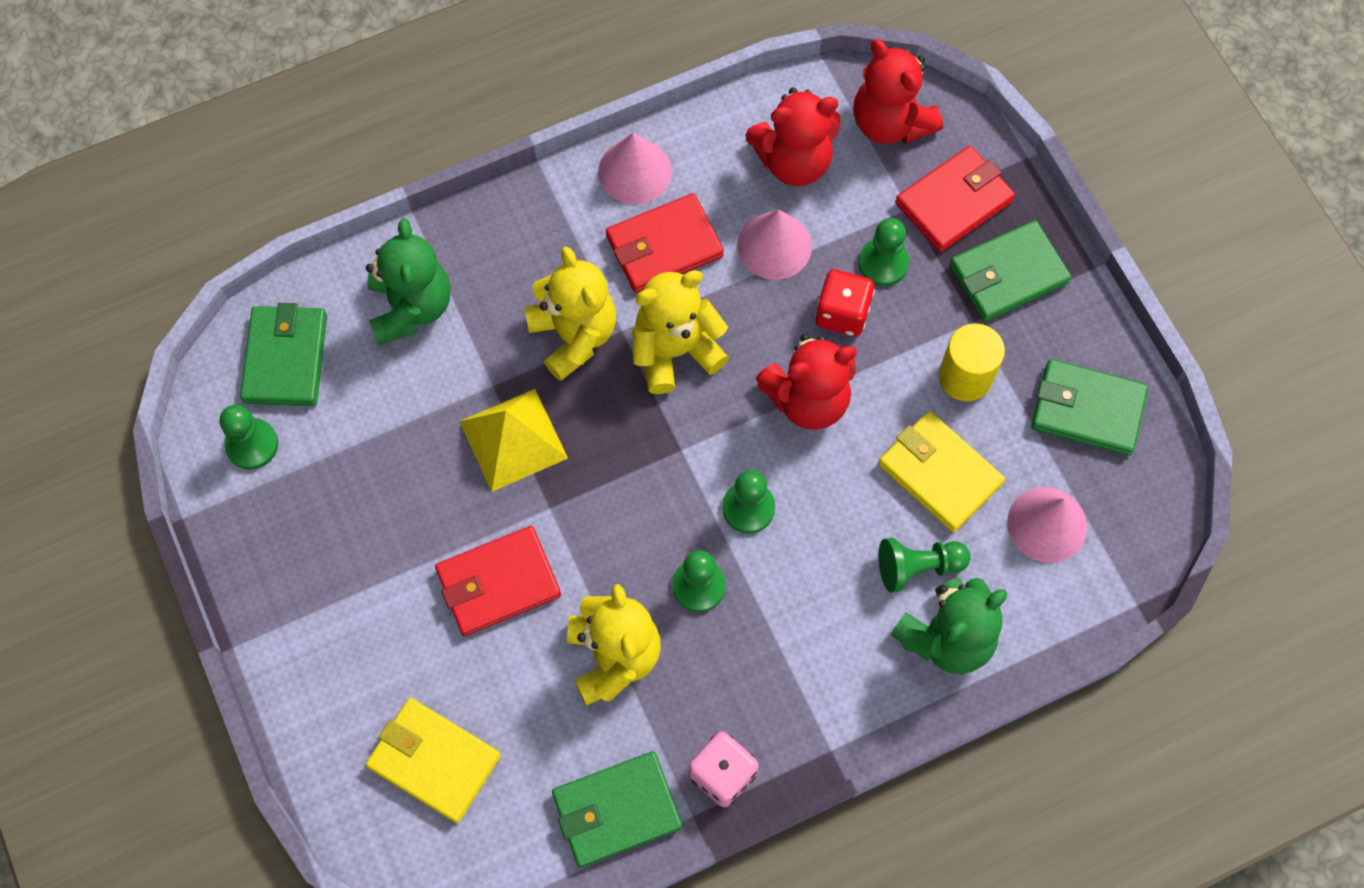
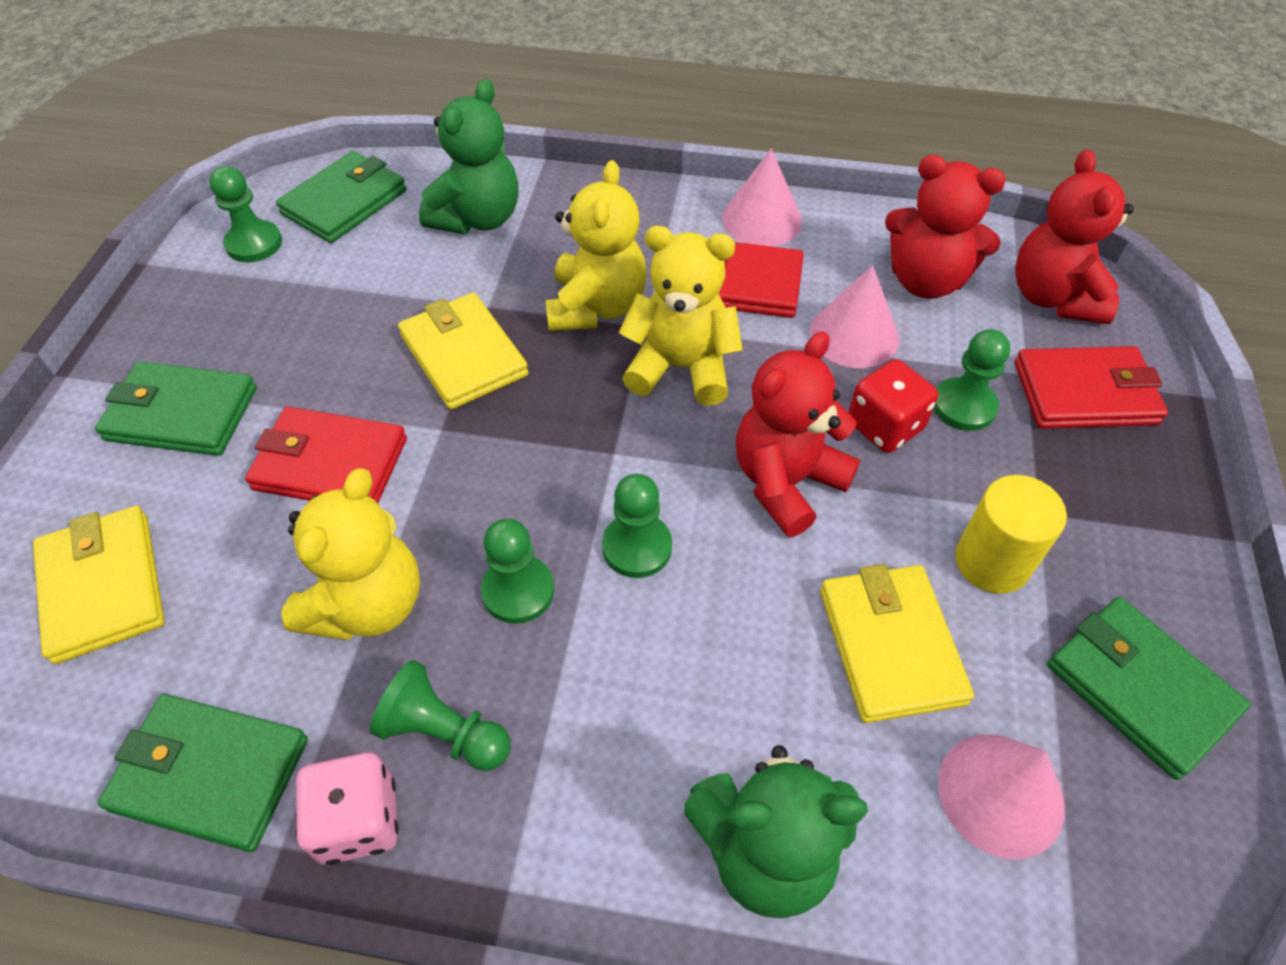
camera: 35 degrees right, 15 degrees down
(513, 439) = (464, 355): yellow pyramid -> yellow wallet
(808, 399) = (786, 482): red teddy bear -> red teddy bear turned 120 degrees clockwise
(918, 567) = (788, 735): green pawn -> green pawn (444, 732)
(1008, 274) = (1112, 490): green wallet -> green wallet (182, 414)

